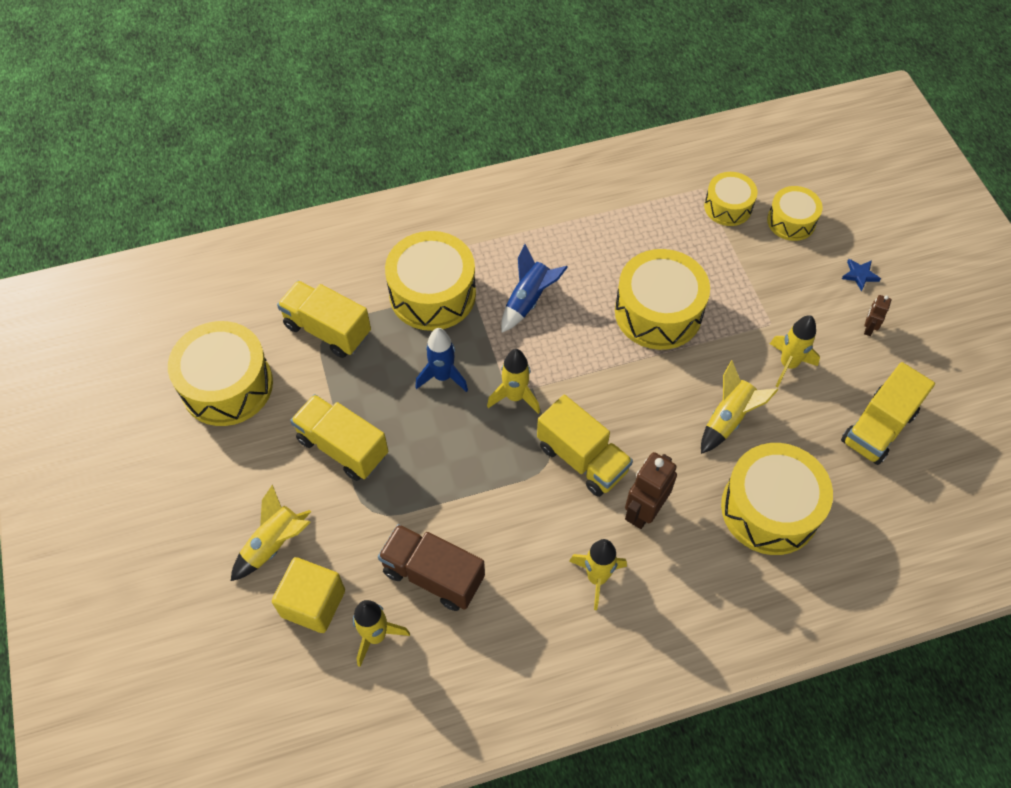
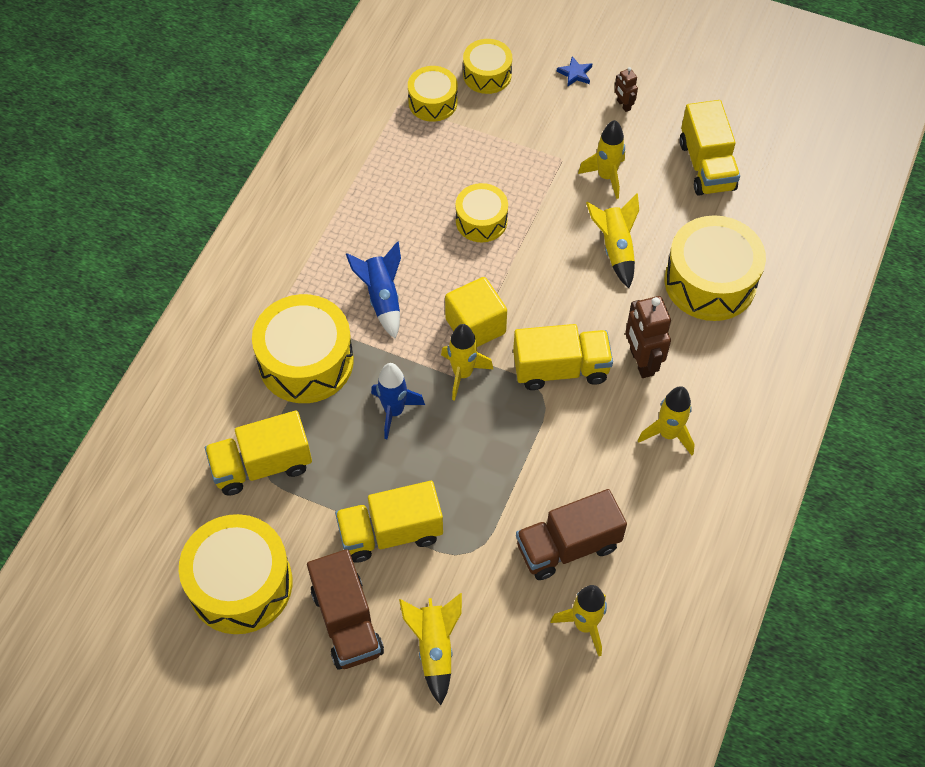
camera: 50 degrees left, 0 degrees up
(250, 472) = (347, 622): none -> brown truck
(313, 603) = (516, 653): yellow cube -> yellow cube (475, 326)
(658, 312) = (481, 221): yellow drum -> yellow drum, size x0.58

